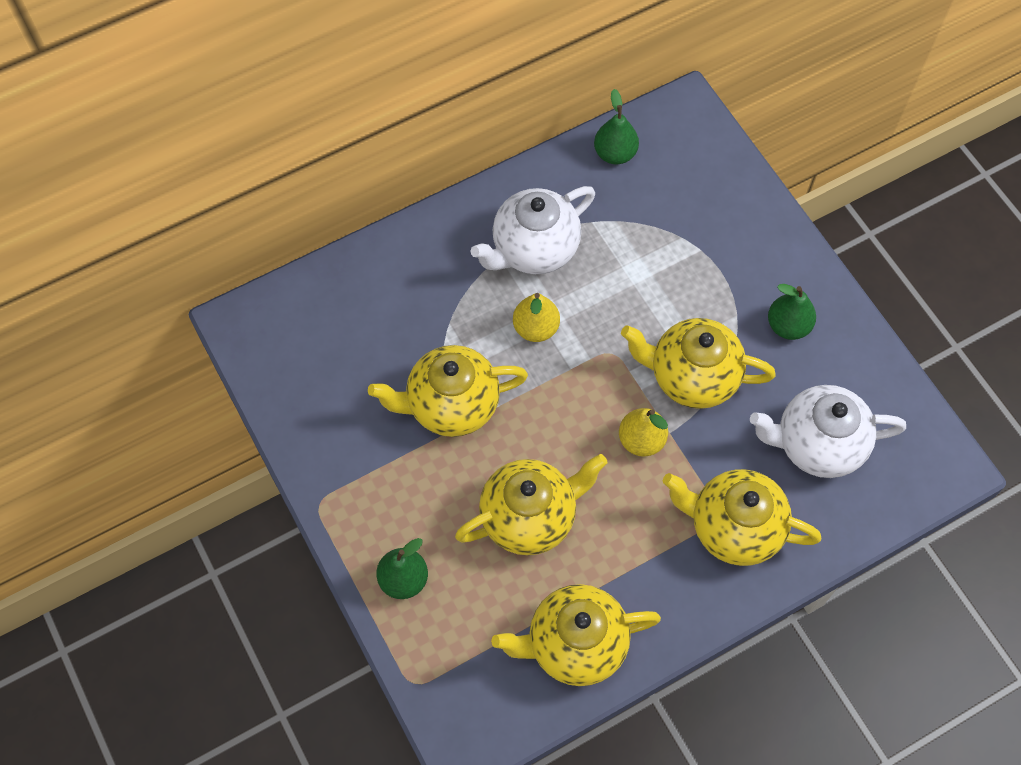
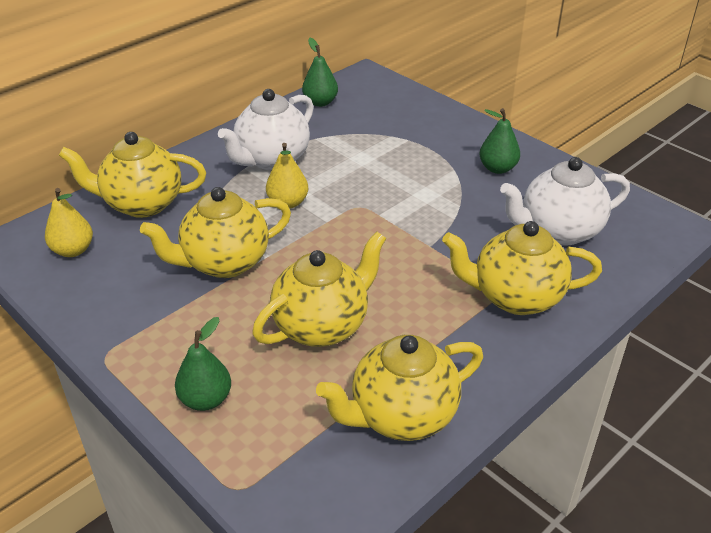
camera: 15 degrees left, 25 degrees down
(641, 440) = (407, 255): yellow pear -> yellow pear (73, 250)
(692, 377) = (433, 209): yellow teapot -> yellow teapot (142, 204)

